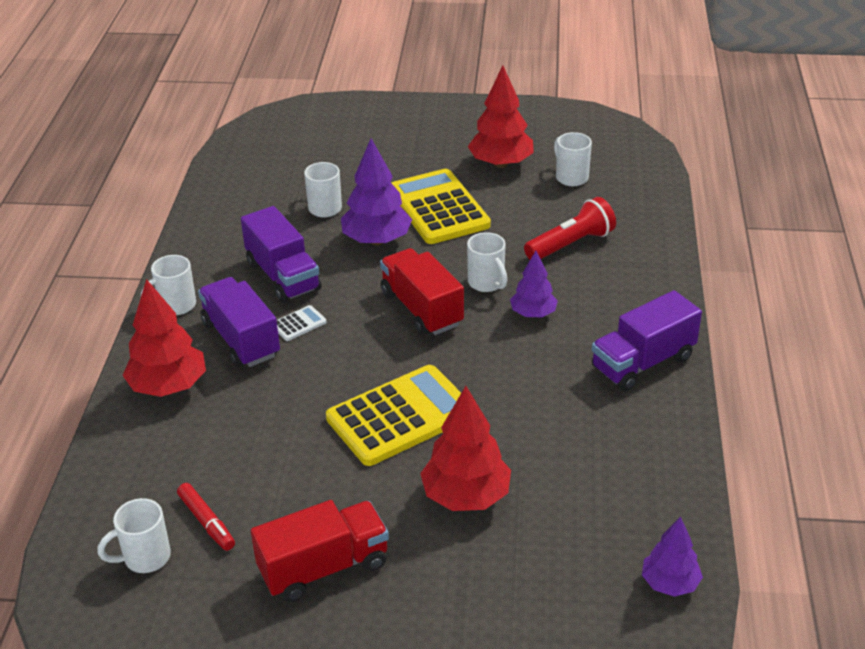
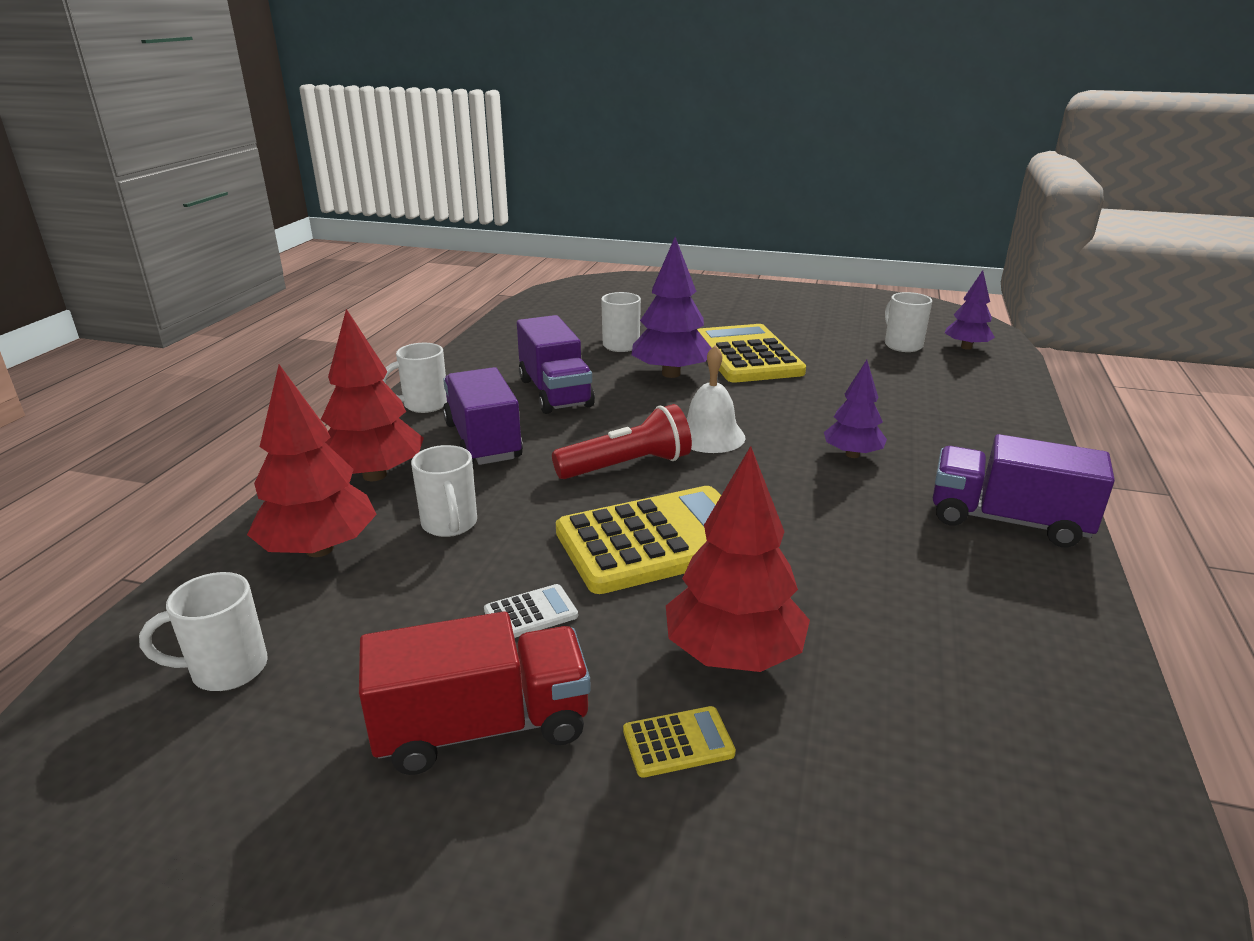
camera: 10 degrees right, 10 degrees down
(206, 522) = (339, 634): red marker -> none
(298, 324) = (556, 434): white calculator -> white calculator (531, 613)
(421, 309) = (710, 436): red truck -> white bell
(442, 558) = (678, 742): none -> yellow calculator
(487, 283) = (795, 421): white mug -> white mug (450, 525)
(501, 163) = (822, 329): red tree -> red tree (319, 549)
(571, 244) = (902, 397): red flashlight -> red flashlight (627, 466)
(643, 363) = (1007, 520): purple truck -> purple truck turned 45 degrees clockwise
(670, 583) = (1100, 859): purple tree -> purple tree (966, 347)

